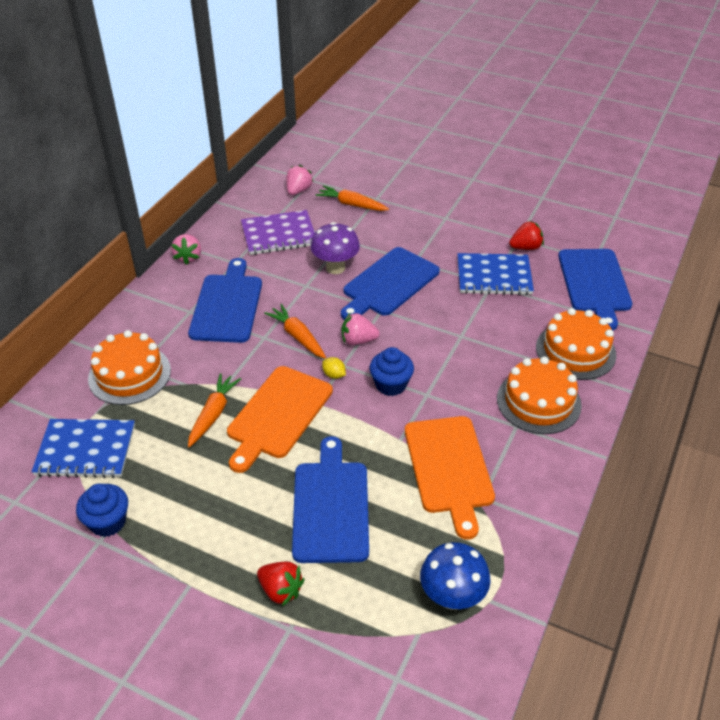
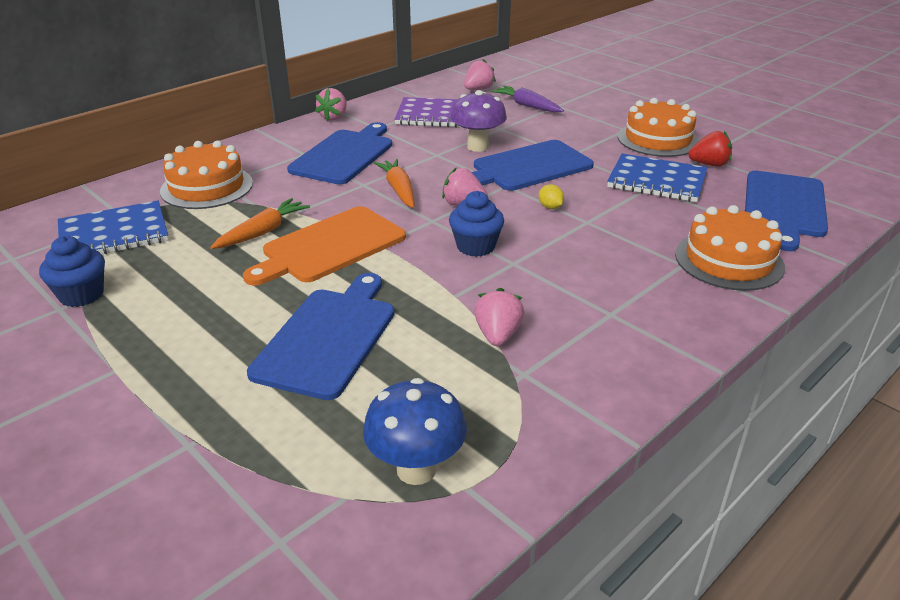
camera: 20 degrees right, 10 degrees down
(85, 450) = (114, 234): blue notebook -> blue notebook turned 45 degrees counterclockwise
(281, 590) = (209, 403): red strawberry -> none
(334, 375) = (416, 226): yellow lemon -> yellow lemon (550, 207)
(351, 204) = (527, 106): orange carrot -> purple carrot
(449, 468) = (497, 335): orange cutting board -> pink strawberry
(538, 402) = (653, 297): orange cake -> orange cake (658, 139)

